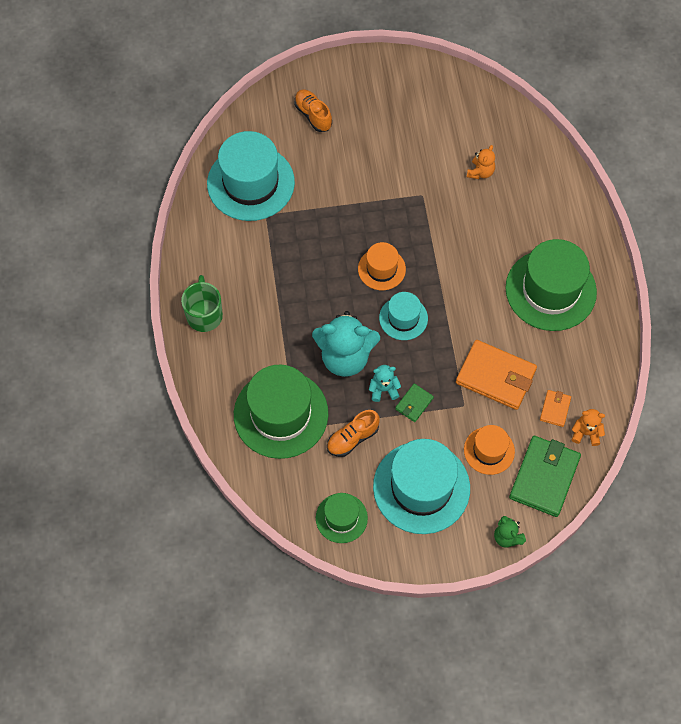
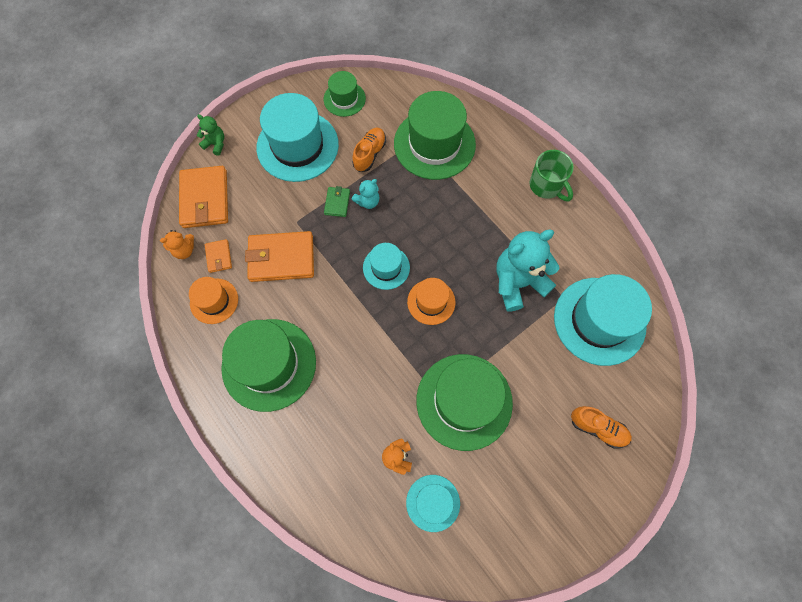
camera: 150 degrees right, 5 degrees up
(345, 357) = (413, 210): turquoise teddy bear -> turquoise teddy bear (518, 282)
(403, 183) = (464, 401): none -> green hat
(471, 132) = (433, 503): none -> turquoise hat
(489, 450) = (258, 197): orange hat -> orange hat (214, 301)
(544, 477) = (205, 199): green wallet -> orange wallet

